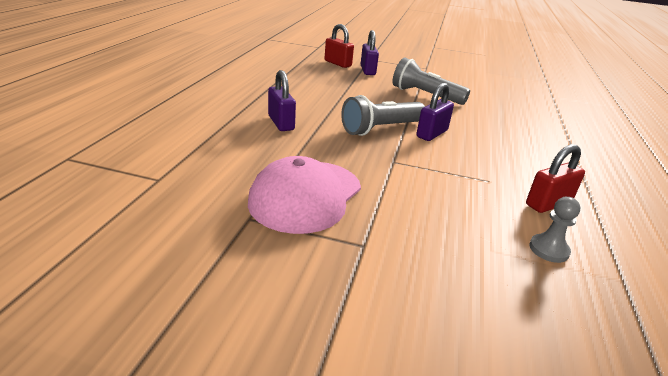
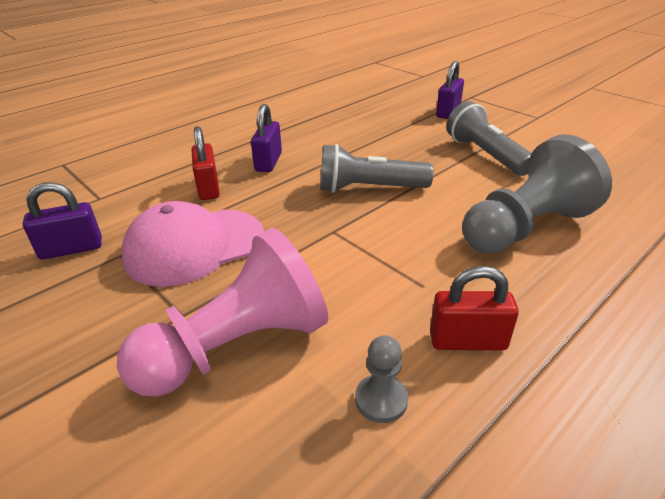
camera: 35 degrees right, 5 degrees up
(337, 63) = (420, 99): red padlock -> red padlock (208, 188)
(431, 251) = (236, 347): none -> pink pawn
(432, 134) = (426, 207): purple padlock -> purple padlock (71, 249)
(499, 135) = (525, 228): none -> grey pawn

